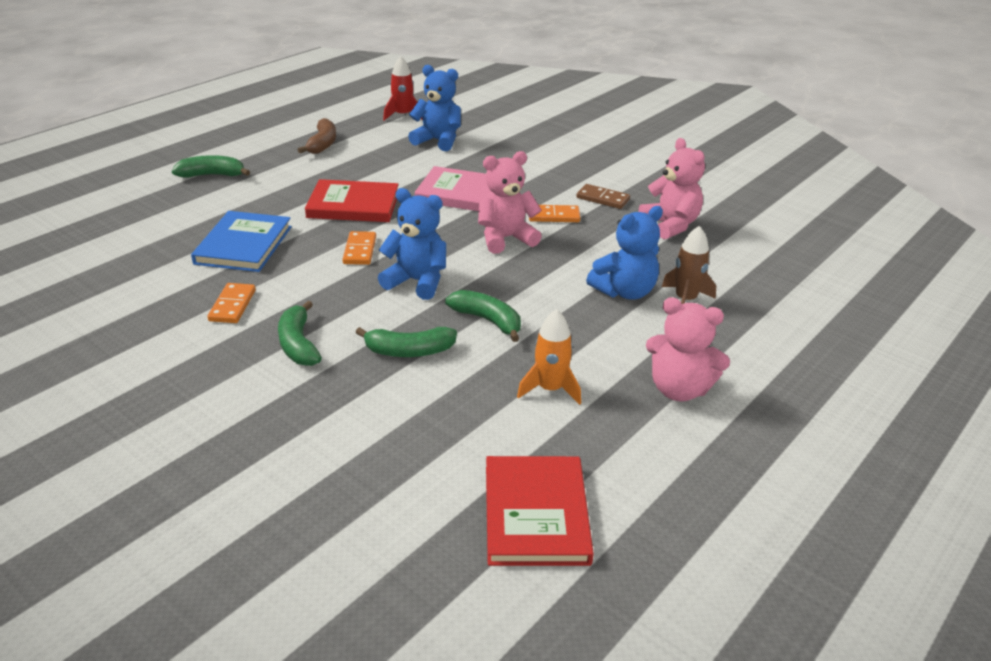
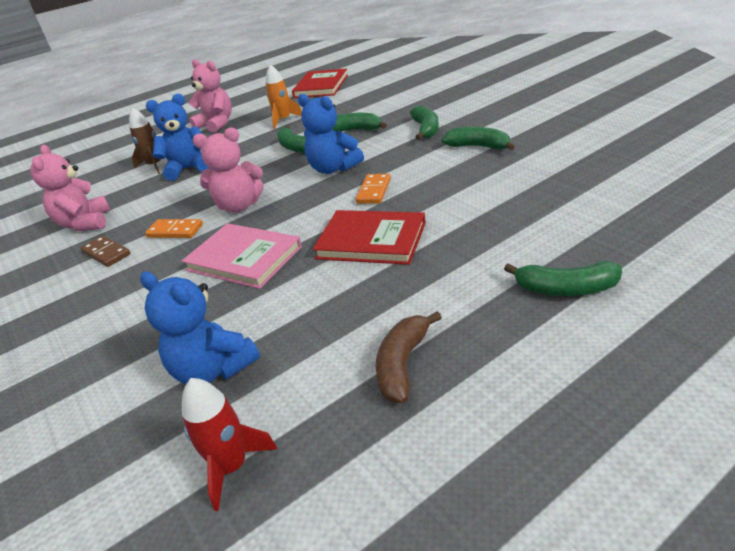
camera: 160 degrees left, 0 degrees up
(232, 305) = (478, 147): orange domino -> green banana
(244, 245) = (485, 192): blue book -> none

